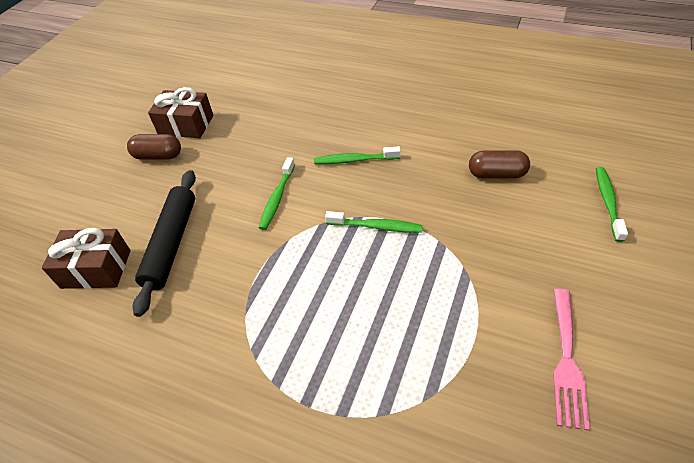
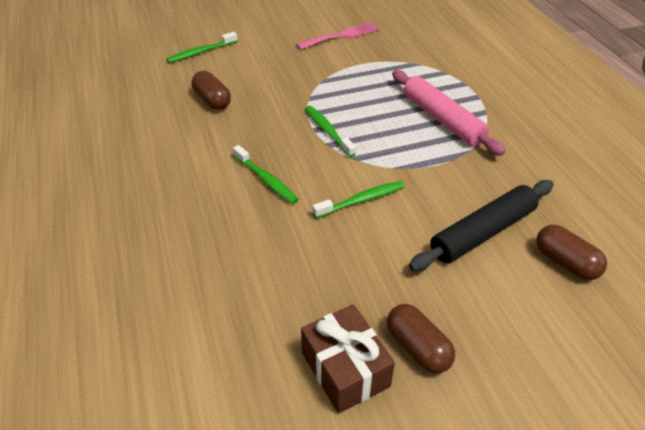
camera: 135 degrees left, 5 degrees down
(96, 269) = (565, 262): brown gift -> brown capsule
(304, 329) = (442, 119): none -> pink rolling pin

